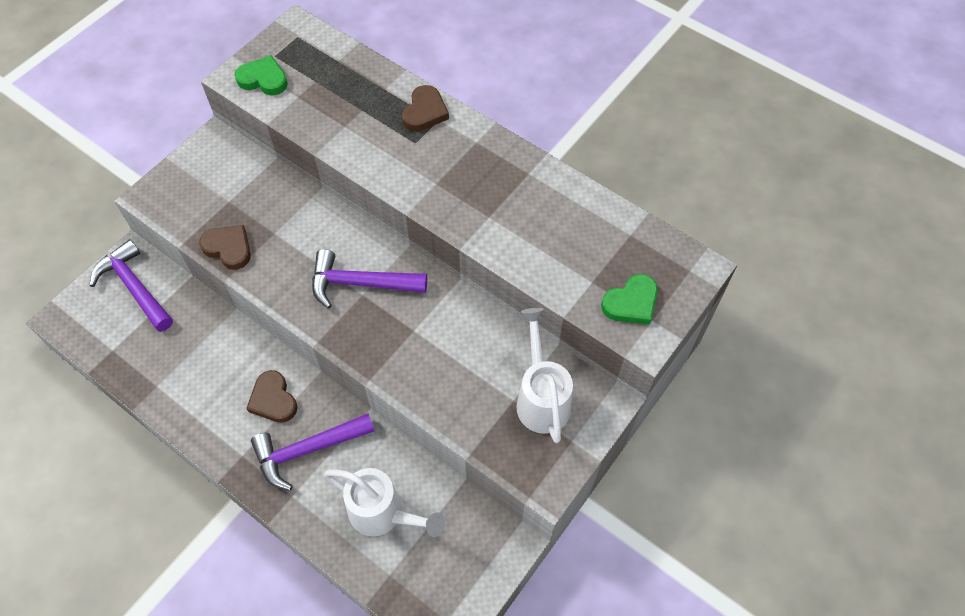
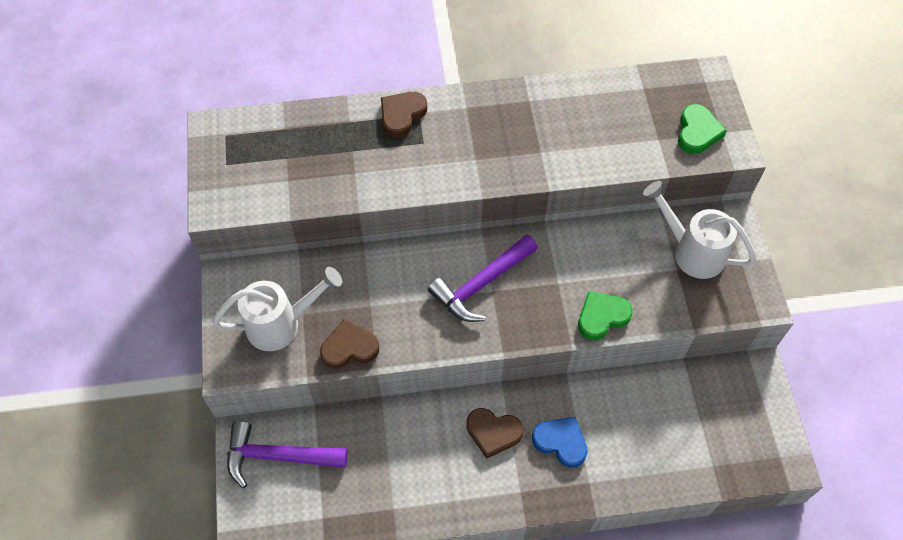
camera: 45 degrees left, 0 degrees up
(263, 79) = (241, 189): green heart -> green heart (602, 317)
(307, 450) = (561, 442): purple hammer -> blue heart
(383, 514) = (661, 432): white watering can -> white watering can (281, 324)
(425, 112) = (402, 115): brown heart -> brown heart turned 120 degrees counterclockwise

